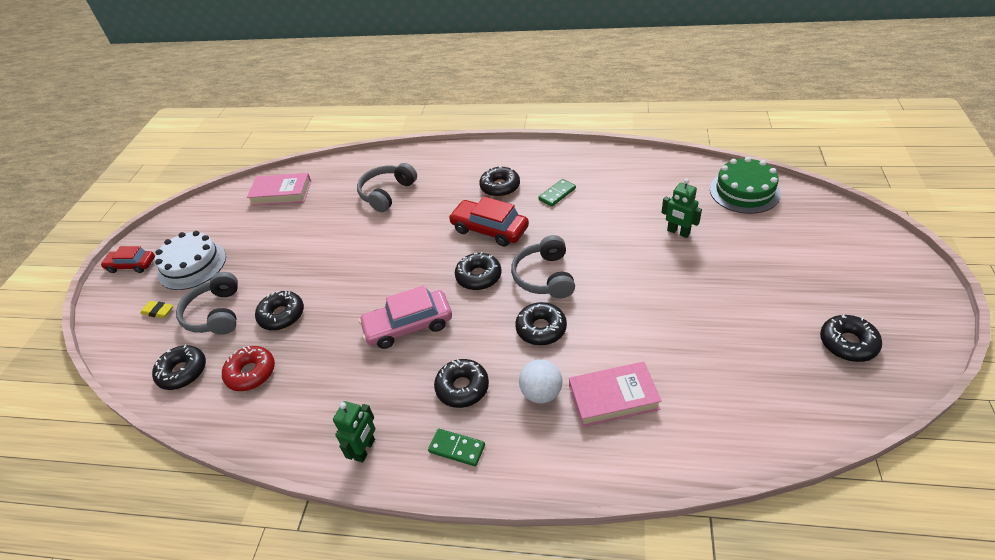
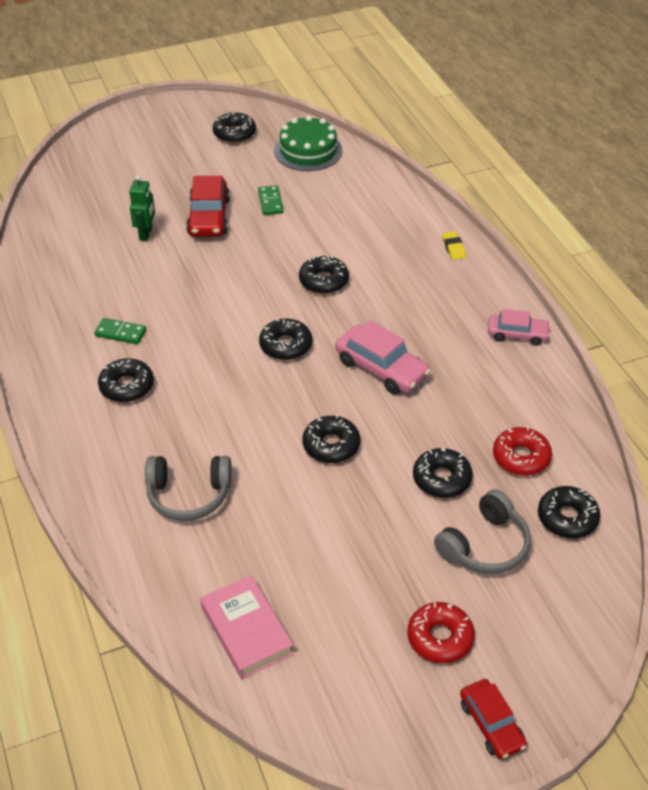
camera: 125 degrees left, 0 degrees up
(158, 311) = (526, 613): yellow eraser -> yellow eraser (453, 248)
(192, 265) = (440, 638): white cake -> red donut
(365, 449) = (517, 334): green robot -> pink car
(457, 448) = (472, 285): green domino -> green domino (270, 202)
(462, 388) = (418, 304): black donut -> black donut (331, 445)
(489, 229) = (209, 365): red car -> red car (209, 217)
(541, 393) = (389, 259): white ball -> none
(545, 277) = (258, 300): grey headphones -> none
(613, 397) = (364, 223): pink book -> none
(744, 191) = (61, 207): green cake -> green cake (308, 151)

